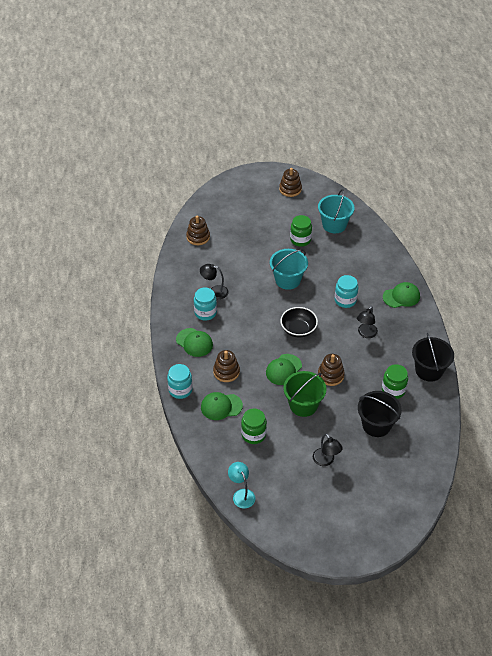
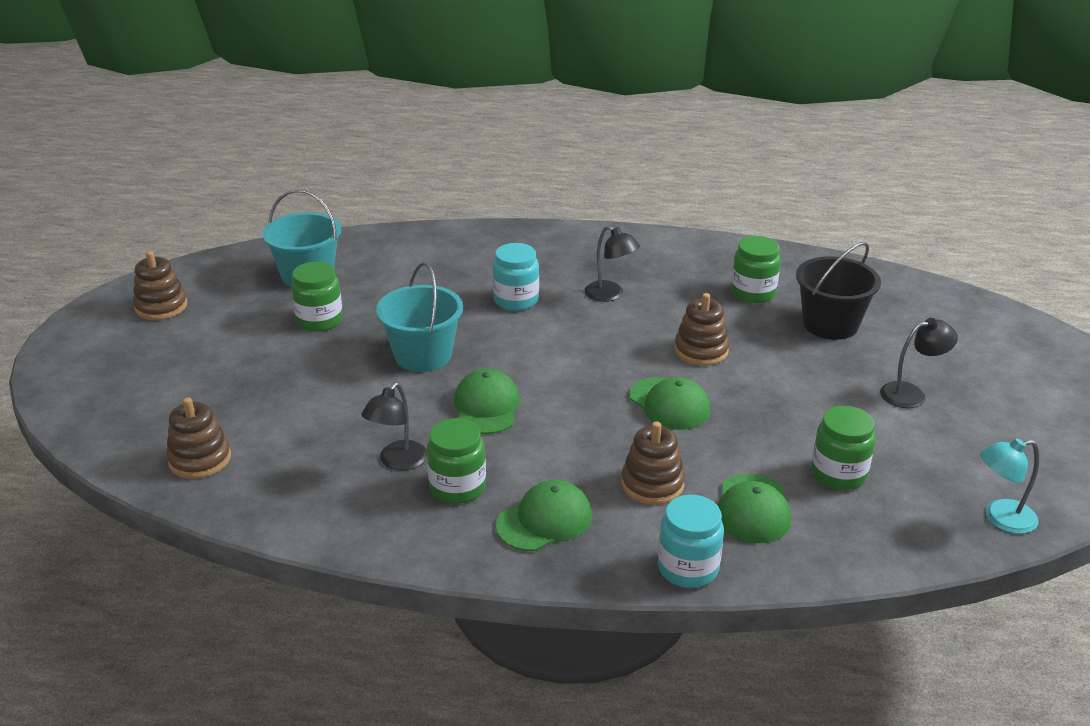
camera: 75 degrees left, 15 degrees down
(205, 313) = (457, 487): turquoise jar -> green jar
(298, 329) = (567, 367): black bowl -> none
(303, 405) = (769, 395): green bucket -> none
(401, 296) = (537, 244): green cap -> green cap (486, 406)
(429, 370) = (716, 252): black bucket -> none

